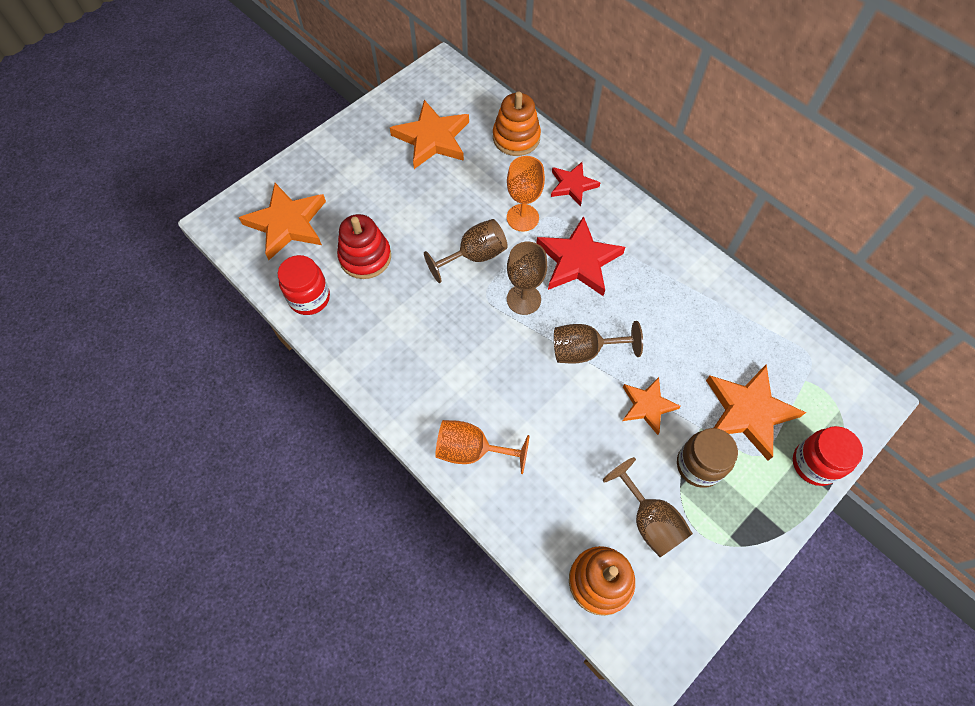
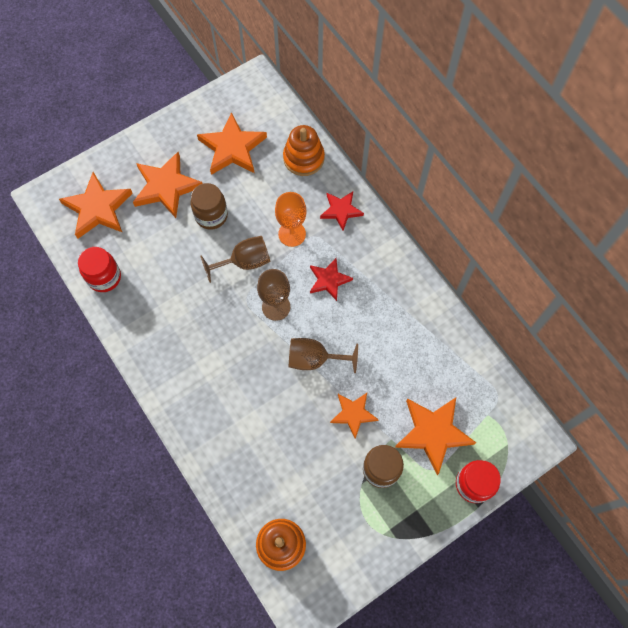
camera: 10 degrees right, 5 degrees up
(364, 189) = (166, 187): none -> orange star
(365, 257) = (155, 249): red stacking toy -> none
(424, 212) = (211, 215): none -> brown jar
(472, 450) = (206, 426): orange goblet -> none
(578, 260) = (329, 280): red star -> red star, size x0.61
(649, 520) = (330, 505): brown goblet -> none

